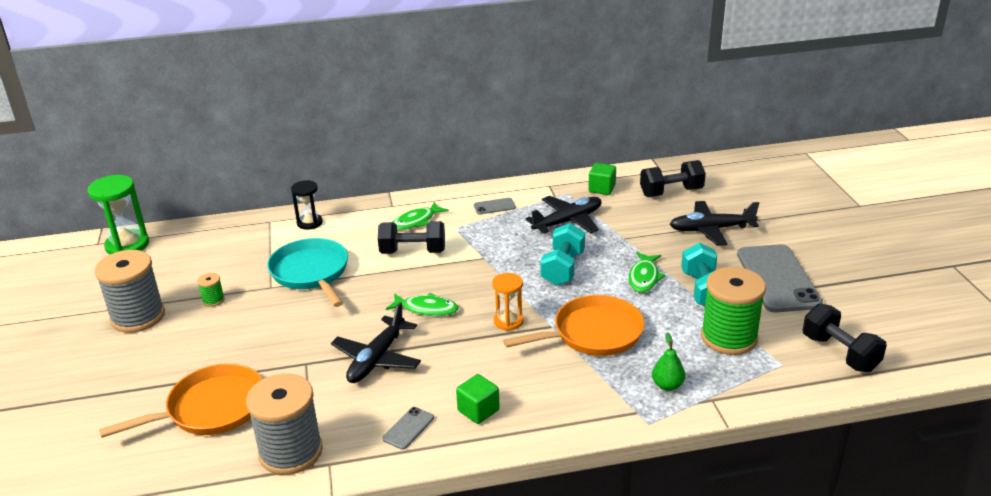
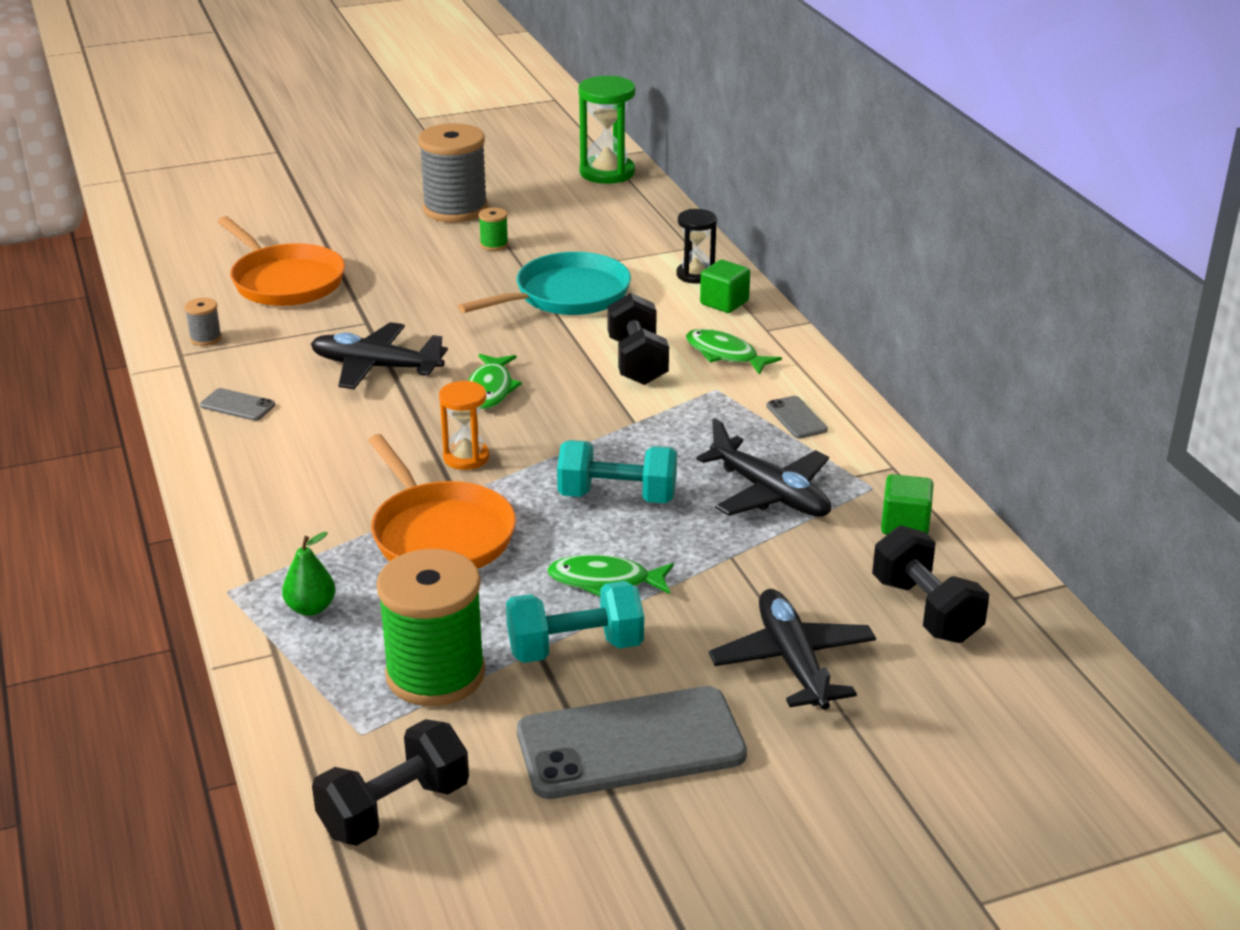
camera: 80 degrees right, 0 degrees up
(291, 452) = (205, 338): grey spool -> grey spool, size x0.42
(478, 410) = (267, 451): green cube -> green cube (724, 303)

